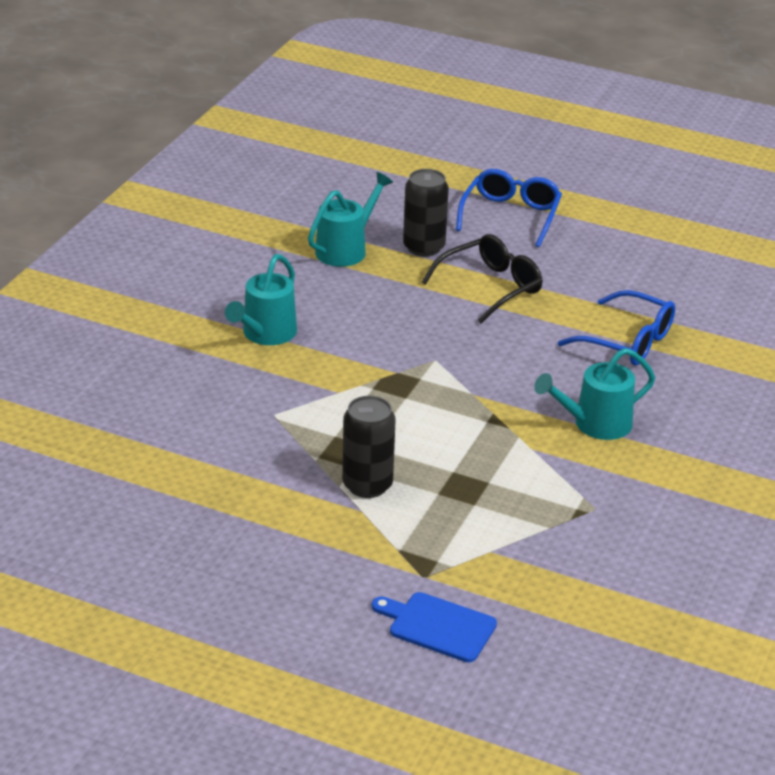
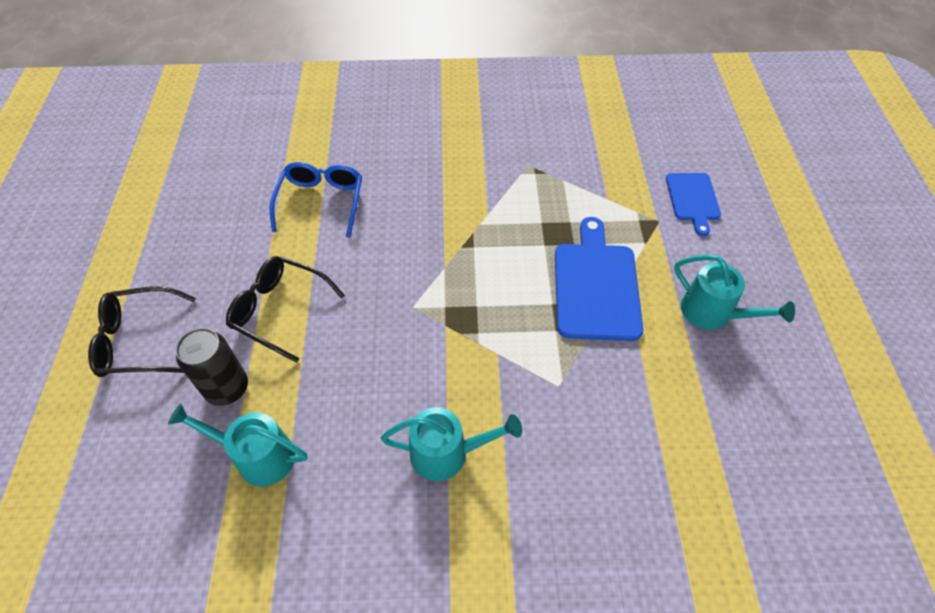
camera: 115 degrees left, 20 degrees up
(367, 485) = (596, 286): black can -> blue cutting board
(510, 216) = (139, 340): blue glasses -> black glasses
(595, 424) = (438, 190): turquoise watering can -> turquoise watering can (713, 313)

